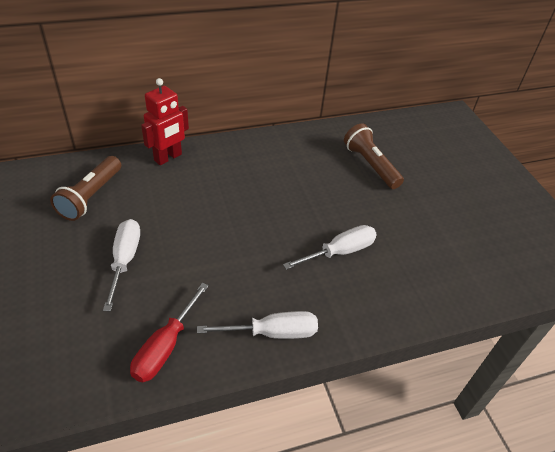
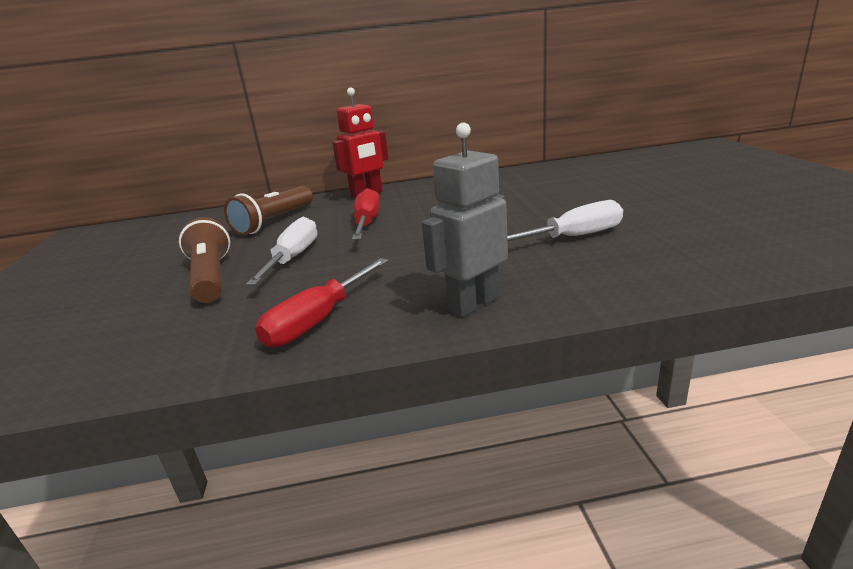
camera: 15 degrees right, 20 degrees down
(177, 210) = (367, 223): none -> red screwdriver
(272, 333) = (473, 304): white screwdriver -> grey robot
(370, 165) = (609, 180): brown flashlight -> brown flashlight (211, 277)

